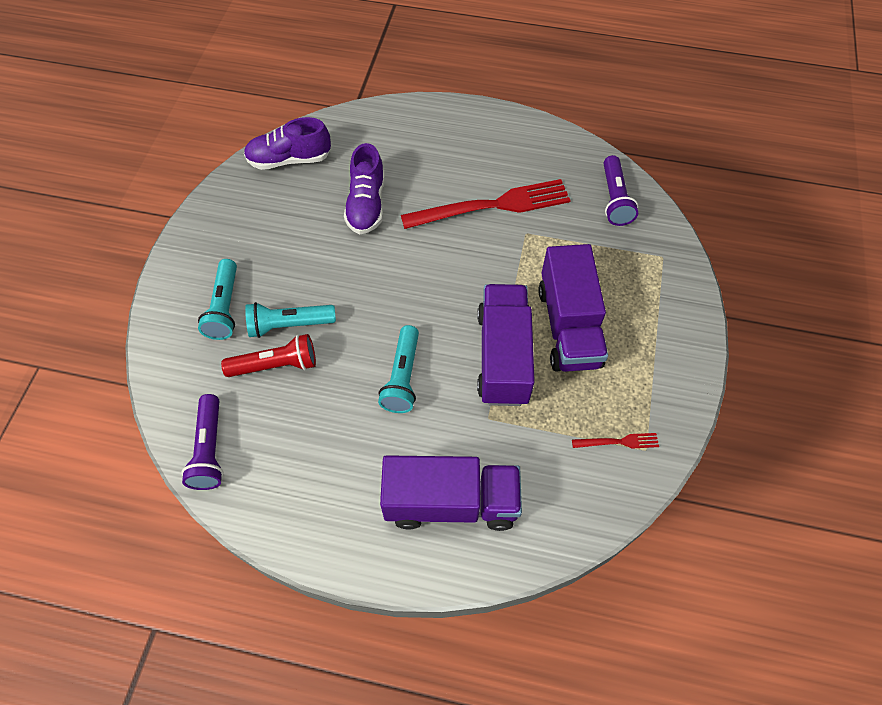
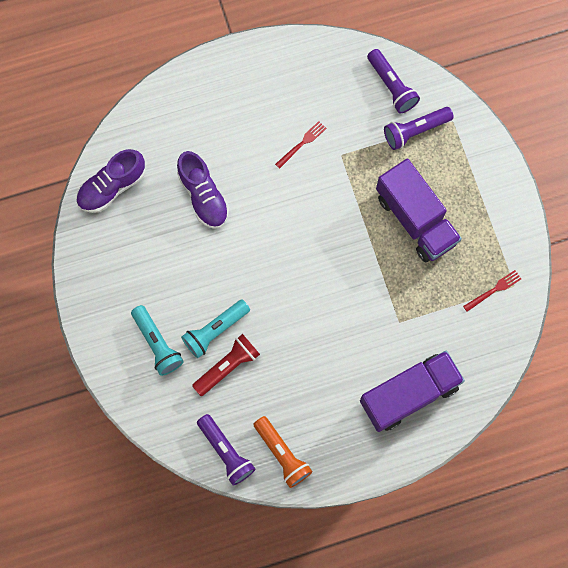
camera: 30 degrees left, 15 degrees up
(266, 487) = (282, 454): none -> orange flashlight
(402, 377) = (322, 325): turquoise flashlight -> none
(492, 206) = (302, 143): red fork -> red fork, size x0.42
(503, 356) = (383, 269): purple truck -> none
(616, 247) = (415, 131): none -> purple flashlight

